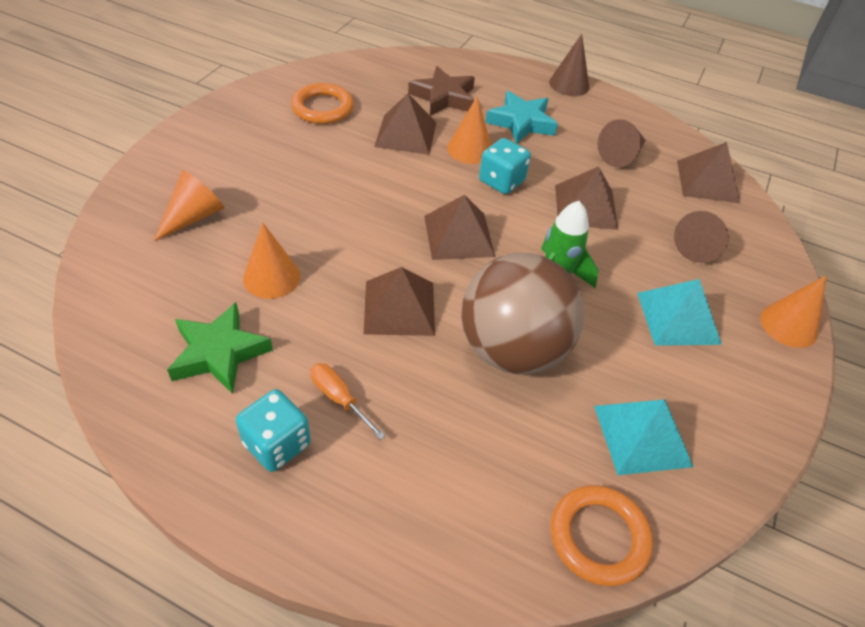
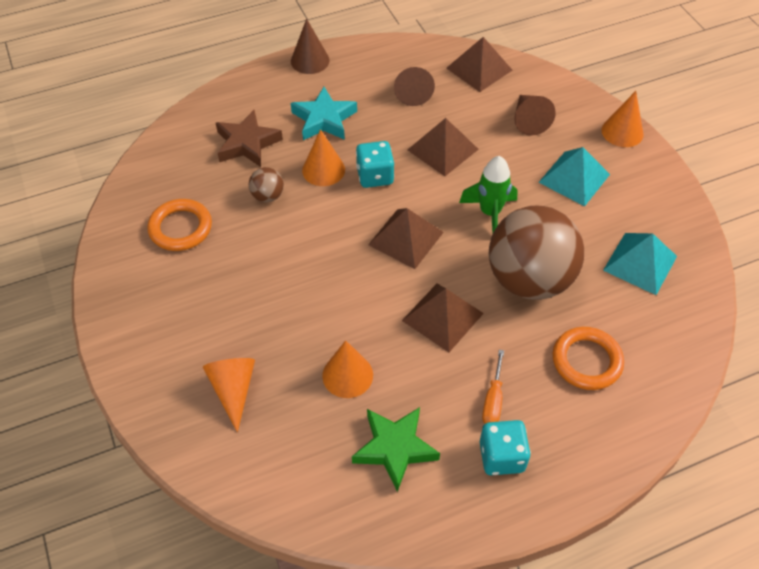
camera: 45 degrees left, 5 degrees up
(339, 399) = (493, 400): orange screwdriver -> orange screwdriver turned 75 degrees counterclockwise
(406, 134) = (268, 196): brown pyramid -> brown ball
(599, 537) = (686, 333): orange ring -> orange ring (586, 361)

